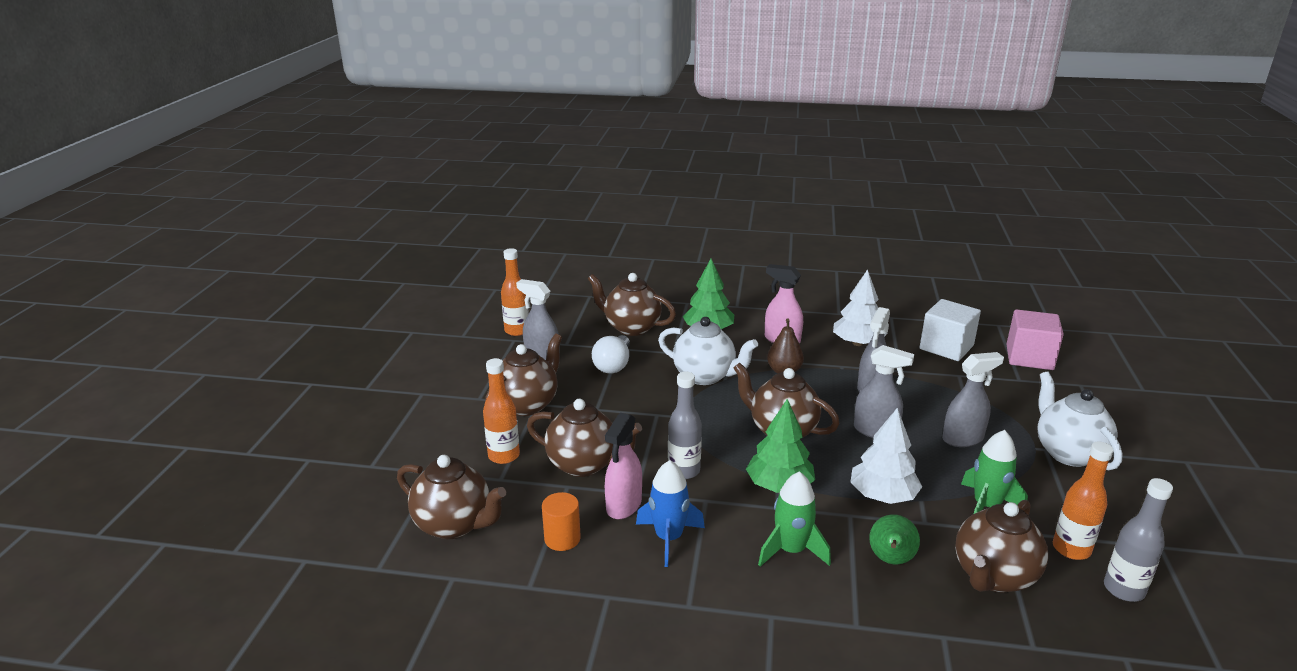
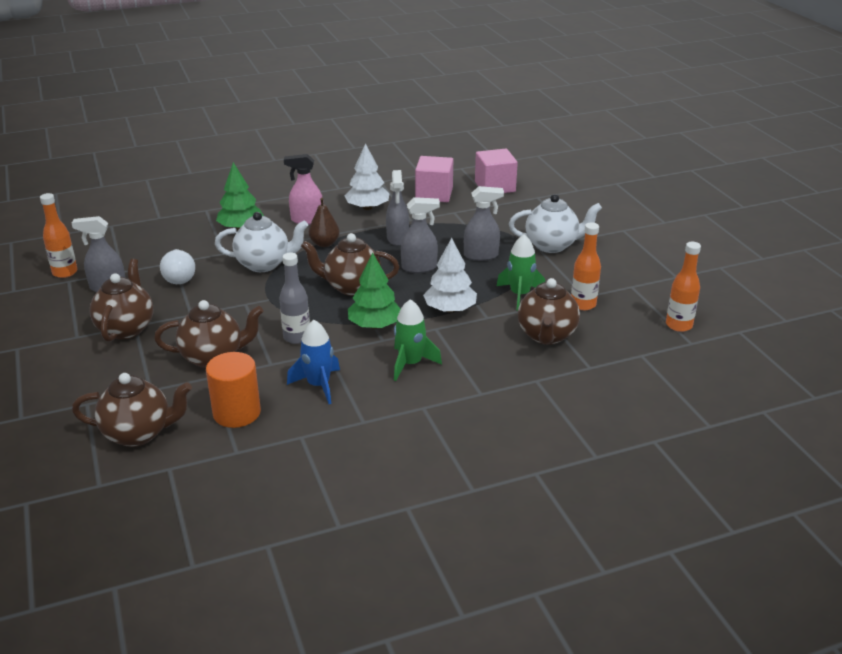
camera: 30 degrees left, 5 degrees up
(504, 456) = (138, 372): orange bottle -> orange bottle (679, 325)
(562, 538) = (237, 413): orange cylinder -> orange cylinder, size x1.55
(623, 505) = (268, 375): pink spray bottle -> none
(631, 327) = (171, 242): brown teapot -> none
(890, 560) = (479, 347): green pear -> none
(946, 347) = (434, 194): white cube -> pink cube
(963, 439) = (481, 255): grey spray bottle -> grey spray bottle turned 45 degrees clockwise
(1068, 453) = (552, 245): white teapot -> white teapot turned 135 degrees clockwise
(1123, 589) = (623, 318): grey bottle -> none

